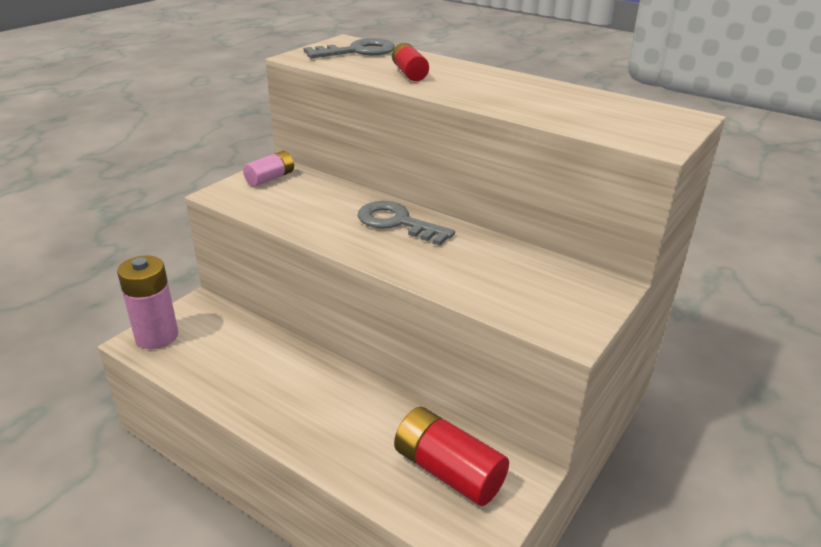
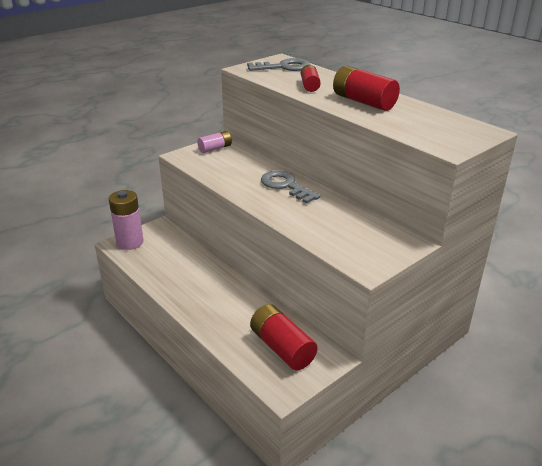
camera: 15 degrees right, 0 degrees up
(498, 90) = (363, 102): none -> red battery

